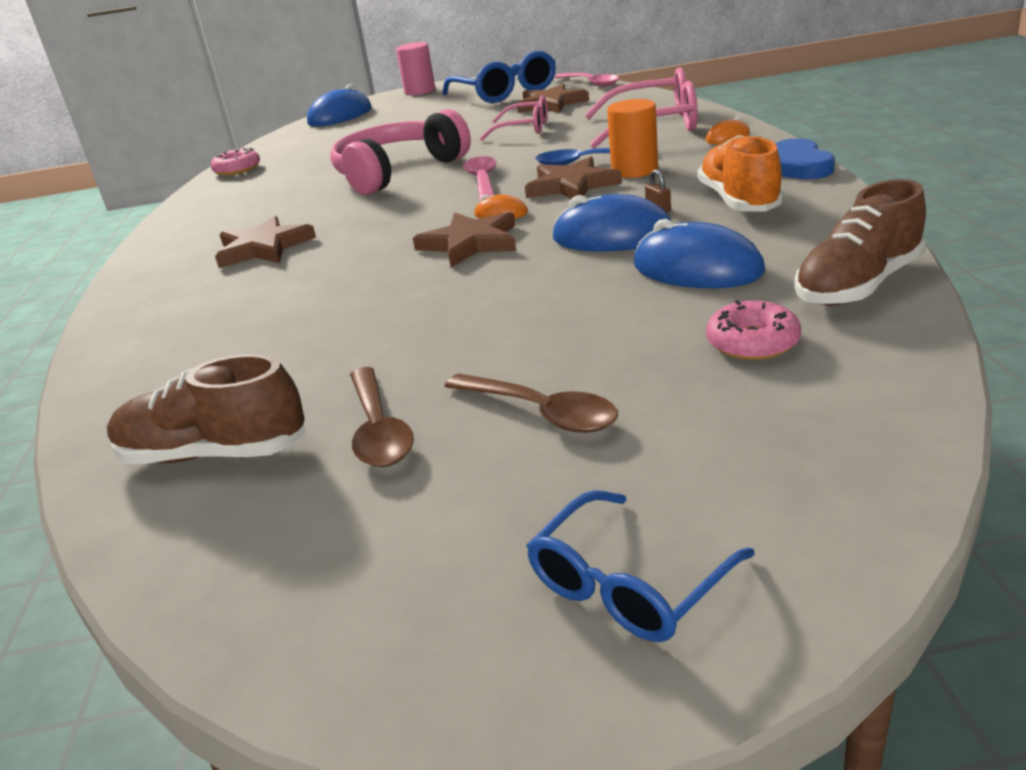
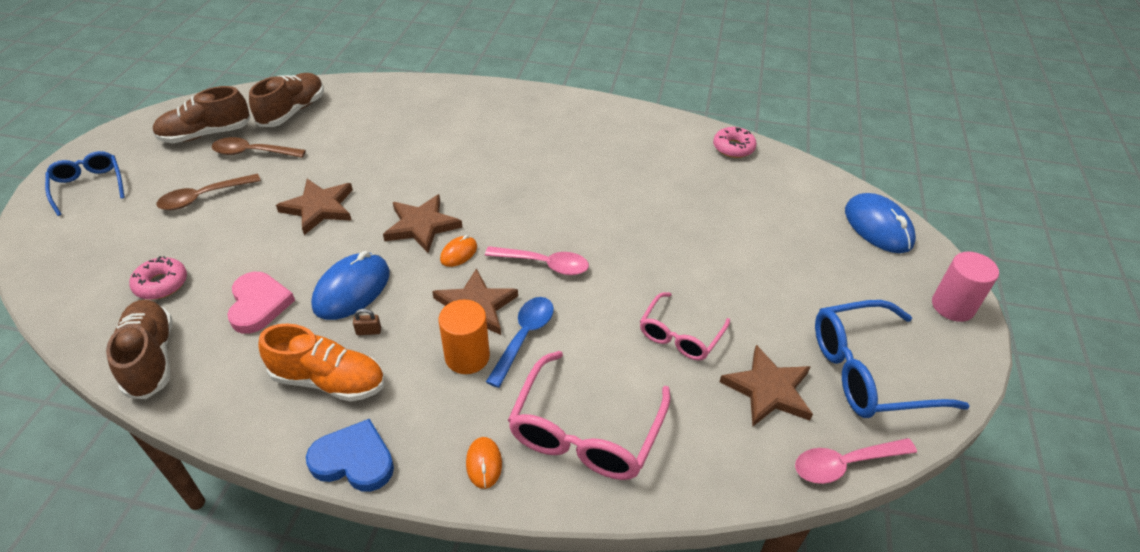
camera: 105 degrees right, 15 degrees up
(263, 248) = (523, 144): brown star -> brown star (319, 208)
(338, 523) = (206, 134): none -> brown shoe
(398, 172) = (625, 226): pink headphones -> none
(697, 268) = (259, 304): blue mouse -> pink heart

